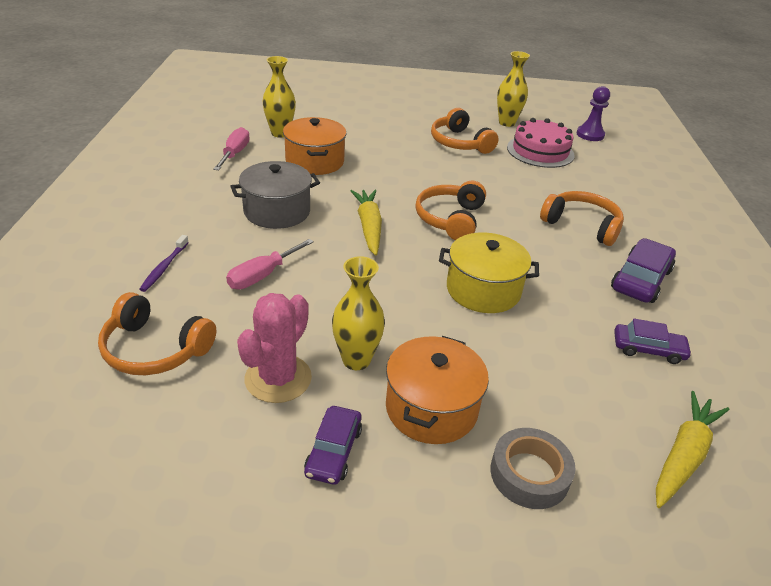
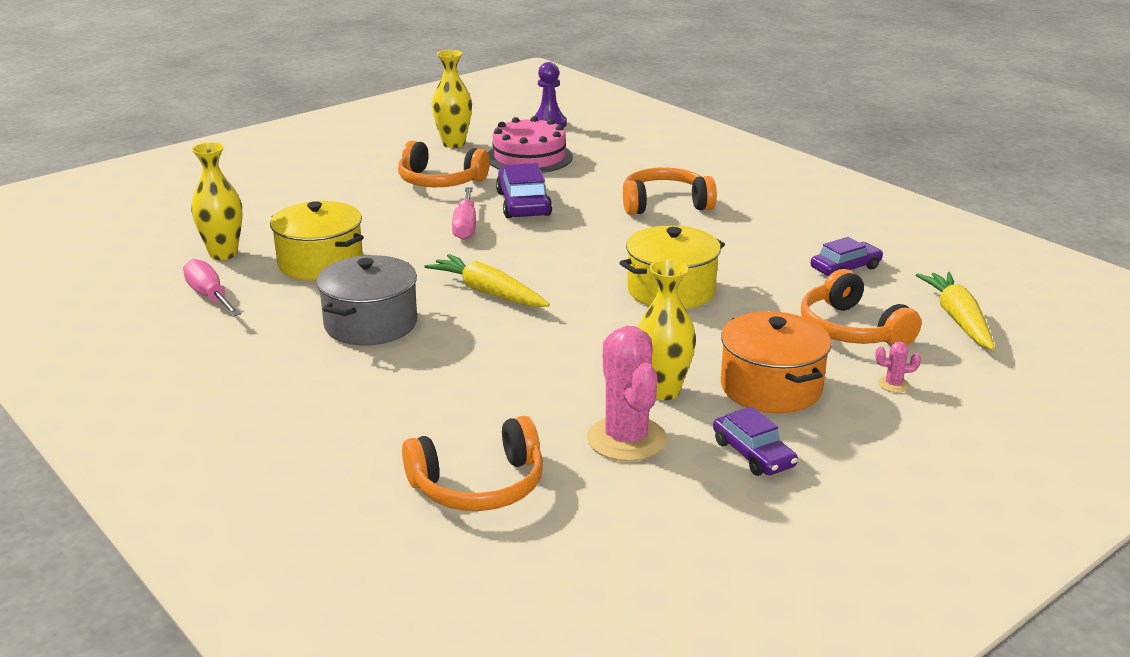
camera: 40 degrees left, 10 degrees down
(164, 267) = (351, 426): purple toothbrush -> none
(262, 275) = (464, 380): pink screwdriver -> pink screwdriver (465, 226)
(315, 161) = (320, 263): orange pot -> yellow pot
(450, 219) = (549, 251): orange headphones -> orange headphones (851, 330)
(529, 474) = (893, 385): grey tape -> pink cactus
(641, 280) = (769, 223): purple car -> purple car (523, 204)

